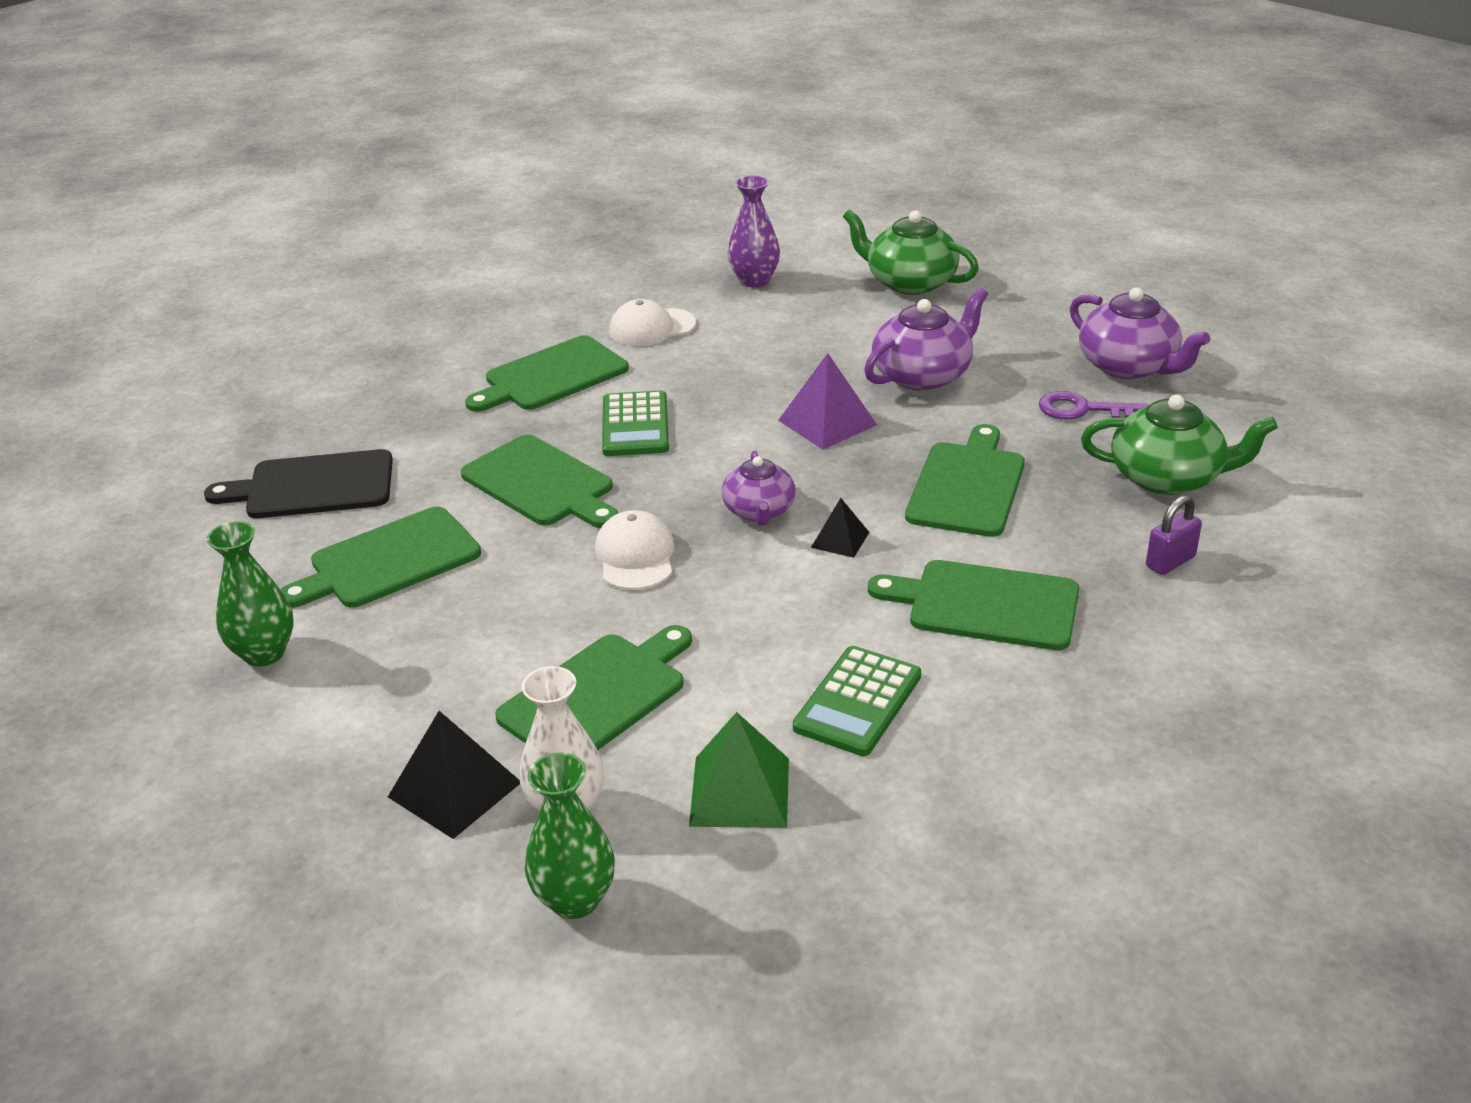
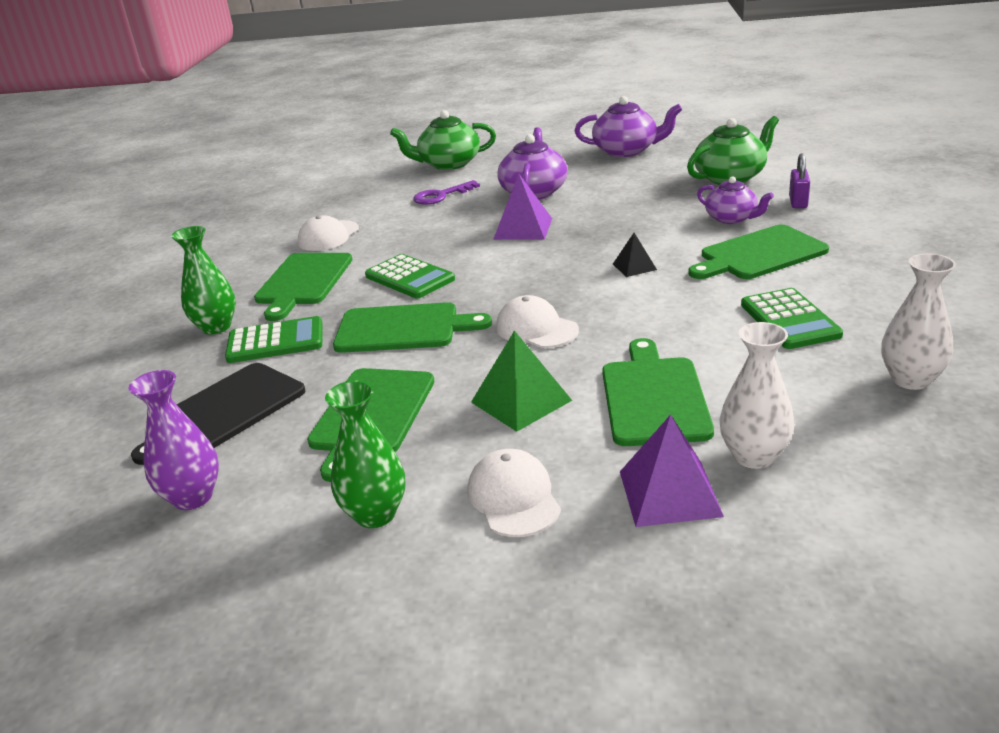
camera: 40 degrees left, 5 degrees down
(358, 708) = (513, 498): none -> white cap
(438, 435) = (275, 341): none -> green calculator
(454, 789) = (669, 493): black pyramid -> purple pyramid
(575, 899) = (855, 492): green vase -> green vase (216, 327)
(740, 792) = (821, 388): green pyramid -> green pyramid (521, 401)
(754, 280) = (353, 195): purple vase -> purple vase (193, 497)
(759, 511) = (565, 277): purple teapot -> purple teapot (731, 218)
(831, 844) = (910, 379): none -> white vase
(967, 485) = (649, 219): green cutting board -> none
(1083, 409) = (640, 172): purple key -> purple key (441, 196)

